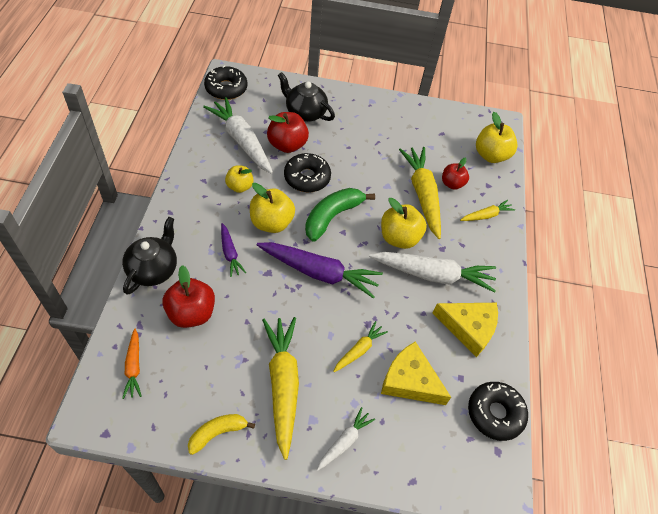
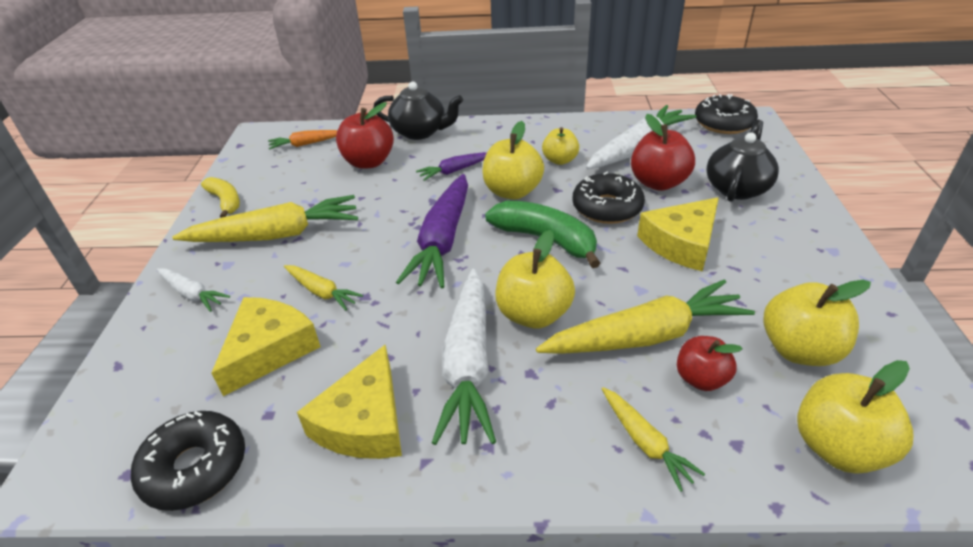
camera: 90 degrees right, 15 degrees down
(351, 155) = (681, 243): none -> yellow cheese
(438, 143) = (799, 349): none -> yellow apple

